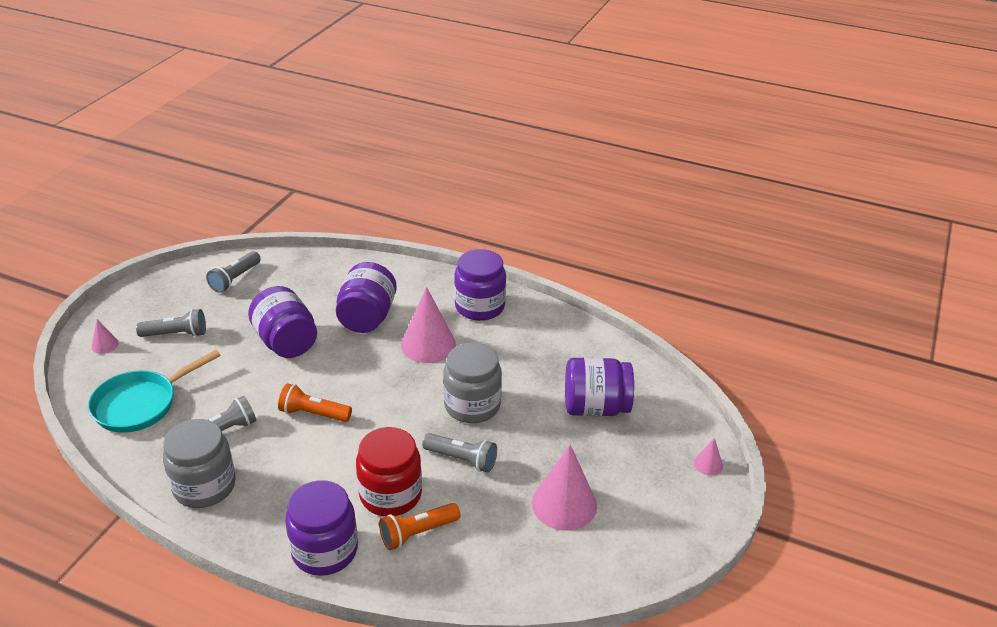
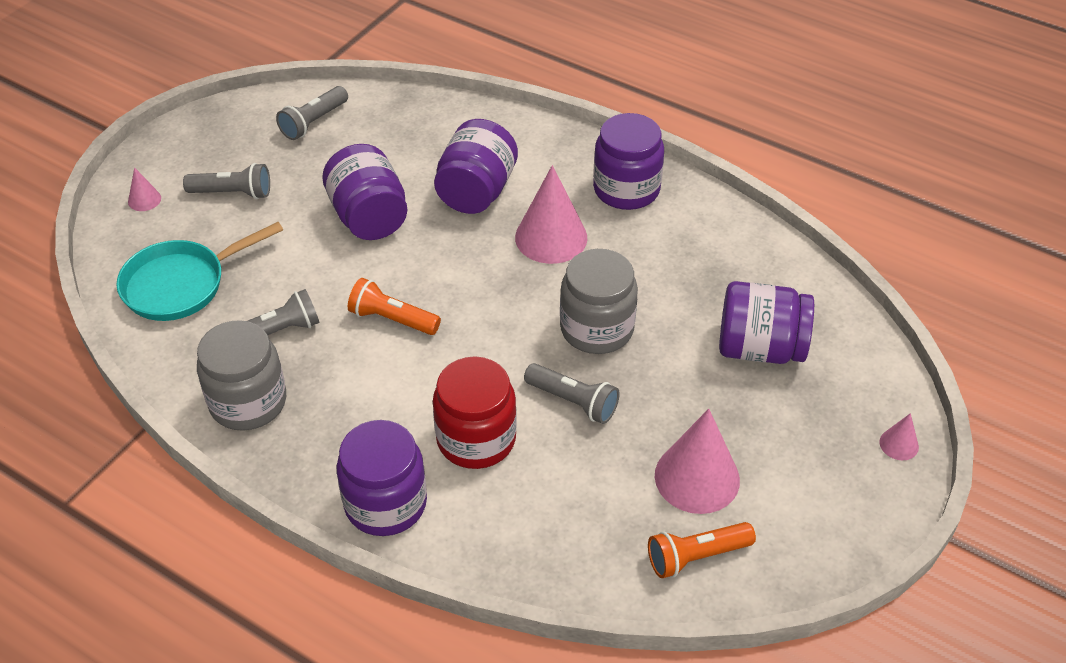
camera: 10 degrees right, 10 degrees up
(417, 533) = (503, 494): orange flashlight -> orange flashlight (696, 556)

